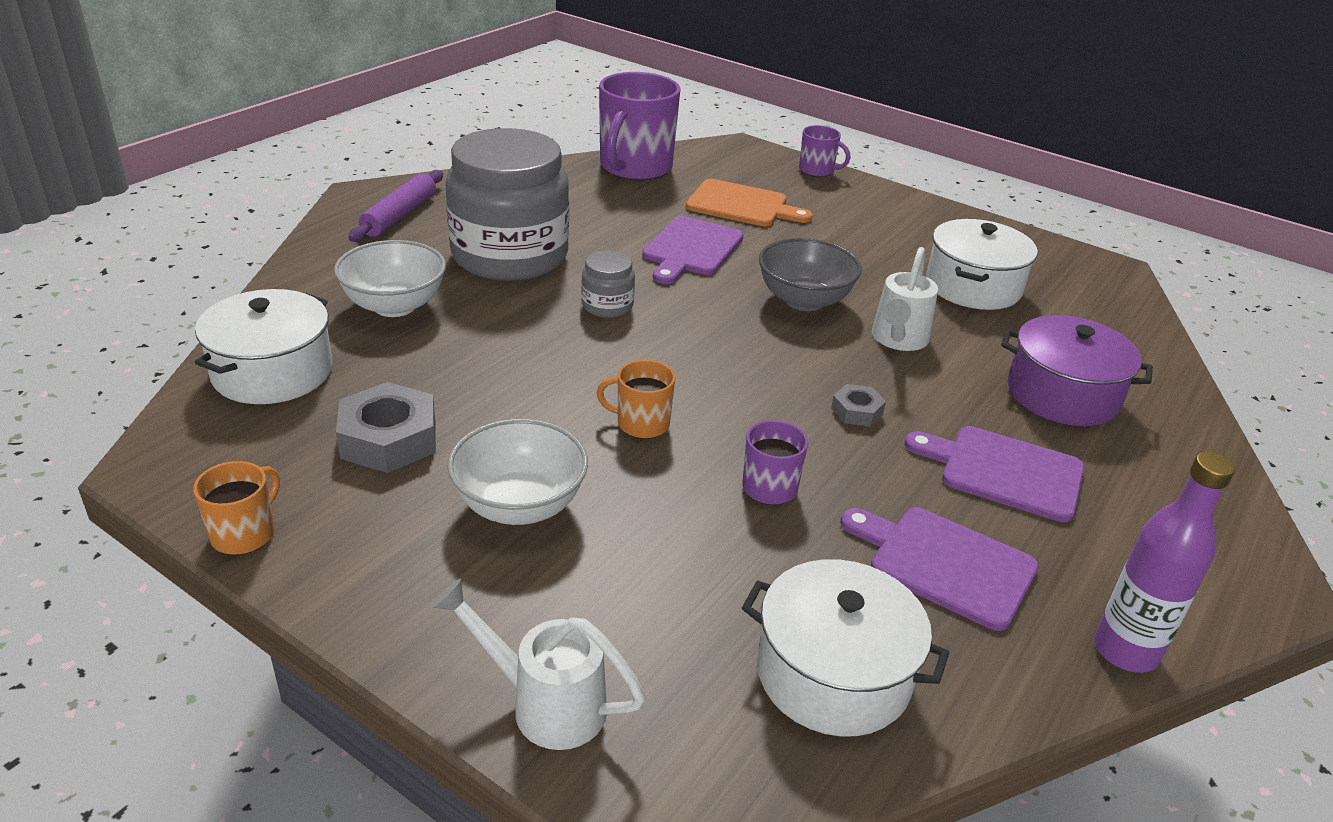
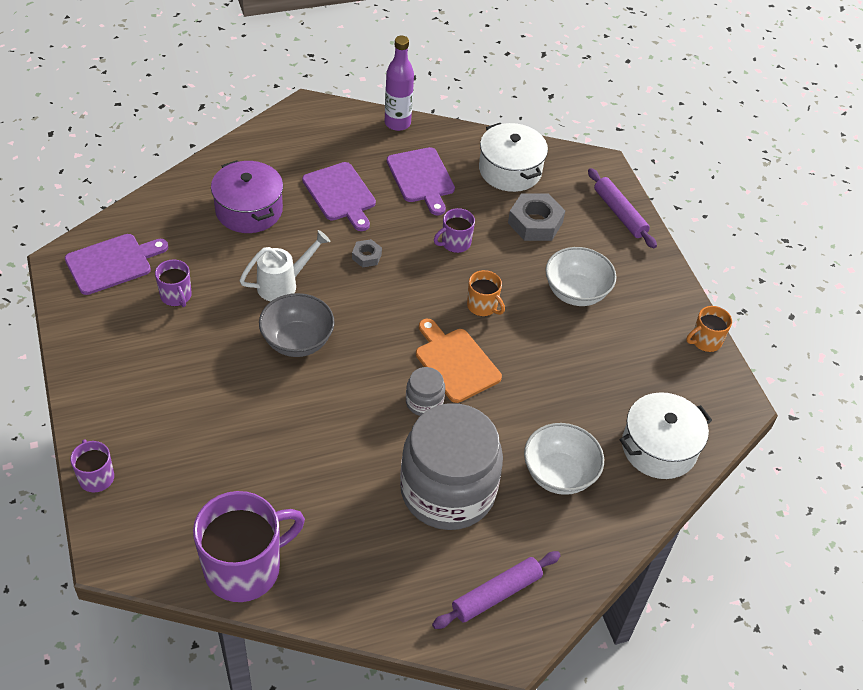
camera: 145 degrees left, 15 degrees up
(388, 439) = (616, 363): grey nut -> grey nut (535, 223)
(544, 703) = (619, 213): white watering can -> purple rolling pin
(691, 249) = (314, 429): purple cutting board -> purple cutting board (112, 263)
(742, 205) = (218, 462): orange cutting board -> orange cutting board (455, 362)
(973, 286) = (176, 296): white pot -> purple mug

